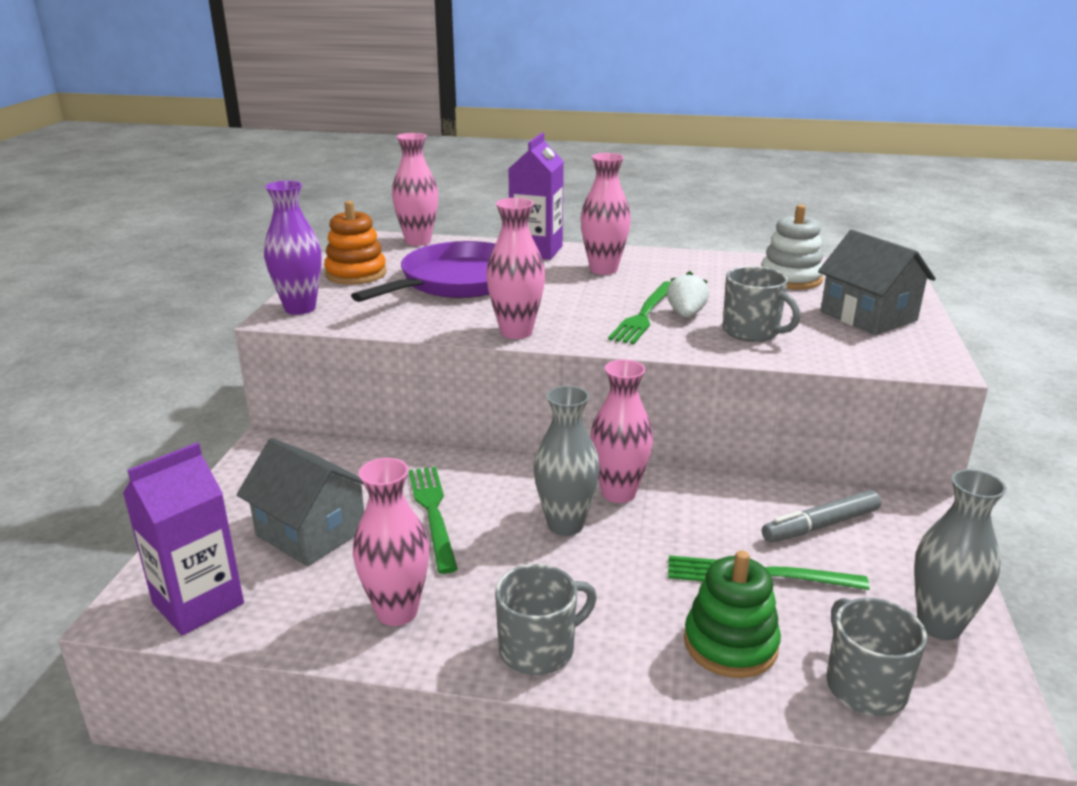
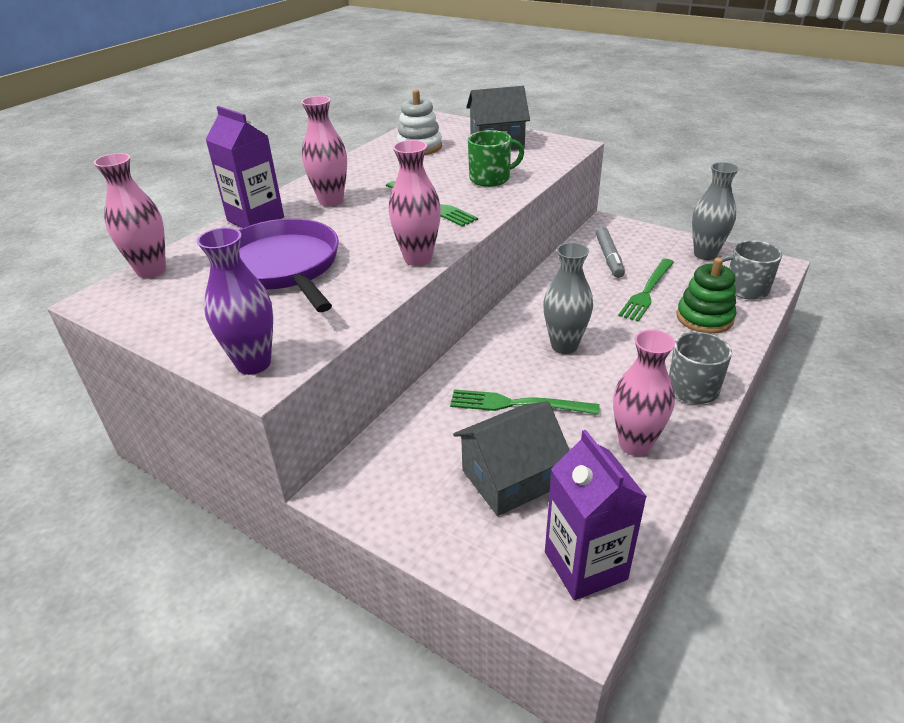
camera: 65 degrees left, 10 degrees up
(356, 274) = (196, 318): orange stacking toy -> none
(618, 493) = (538, 315): pink vase -> none
(686, 314) = (445, 191): white strawberry -> none
(752, 332) = (491, 178): grey mug -> green mug

